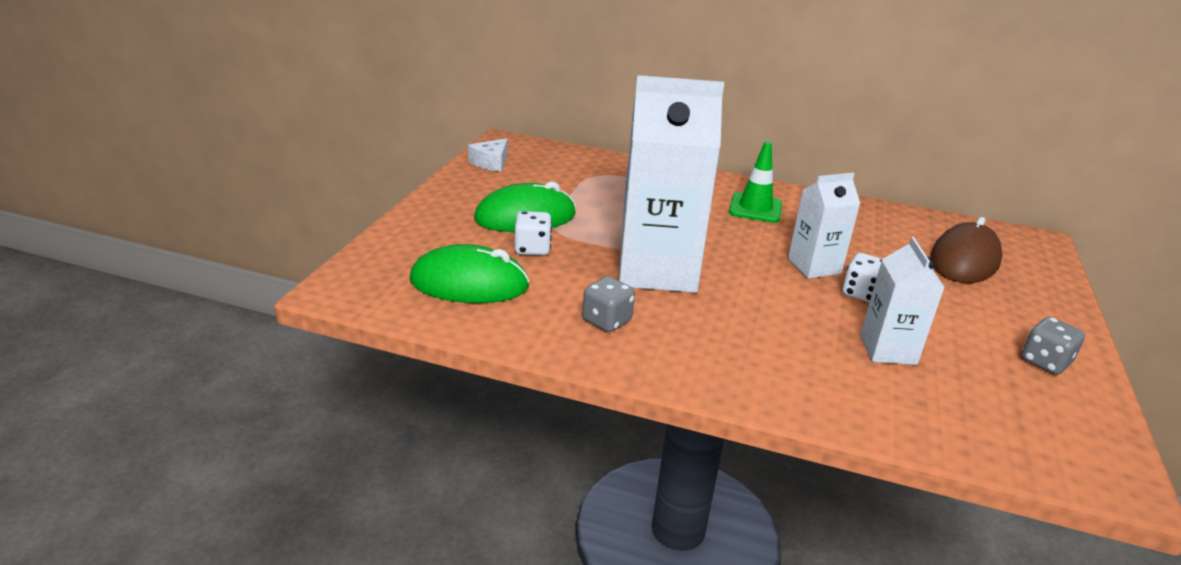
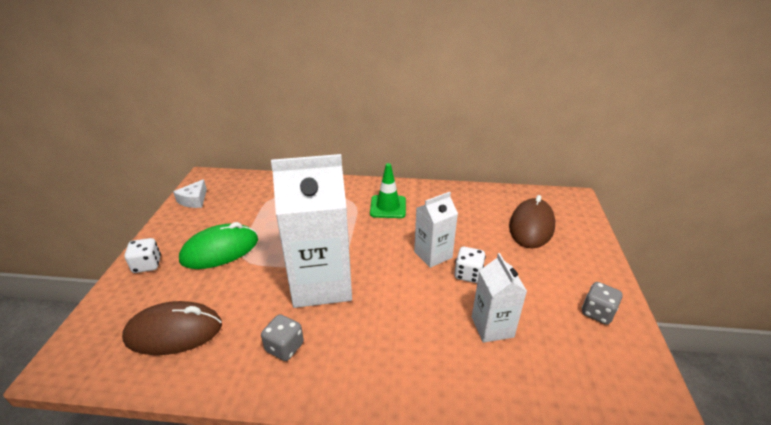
camera: 10 degrees left, 5 degrees up
(469, 283) = (174, 332): green mouse -> brown mouse
(532, 249) = (225, 282): white dice -> white dice (147, 265)

